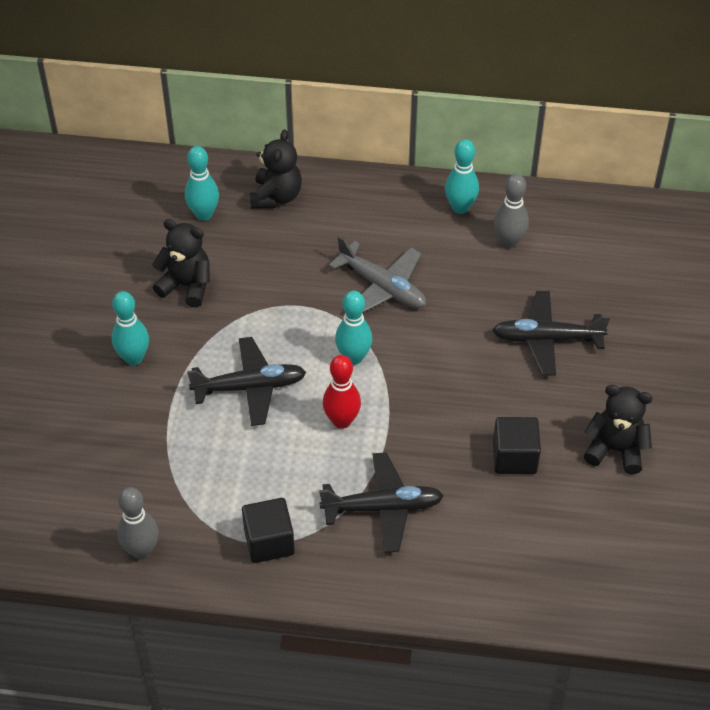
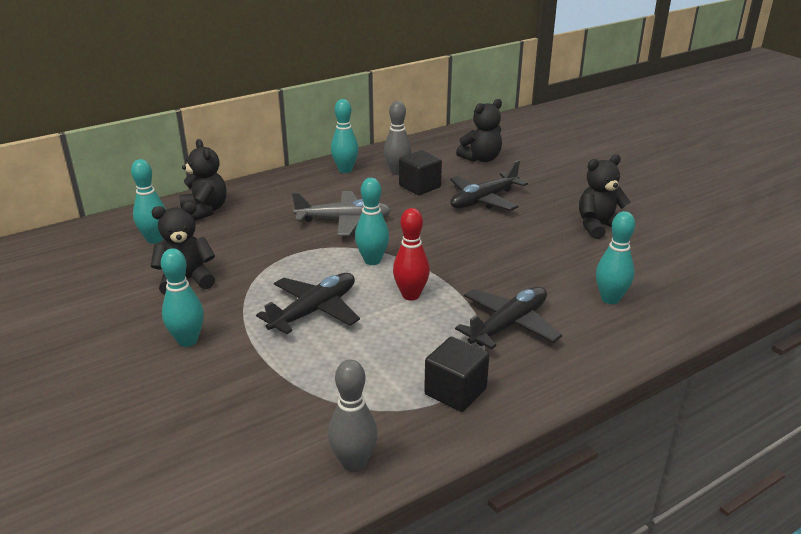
camera: 40 degrees left, 20 degrees down
(504, 541) = (610, 299): none -> turquoise bowling pin
(514, 457) = (550, 257): black cube -> black cube (419, 186)
(622, 272) = (481, 159): none -> black teddy bear

